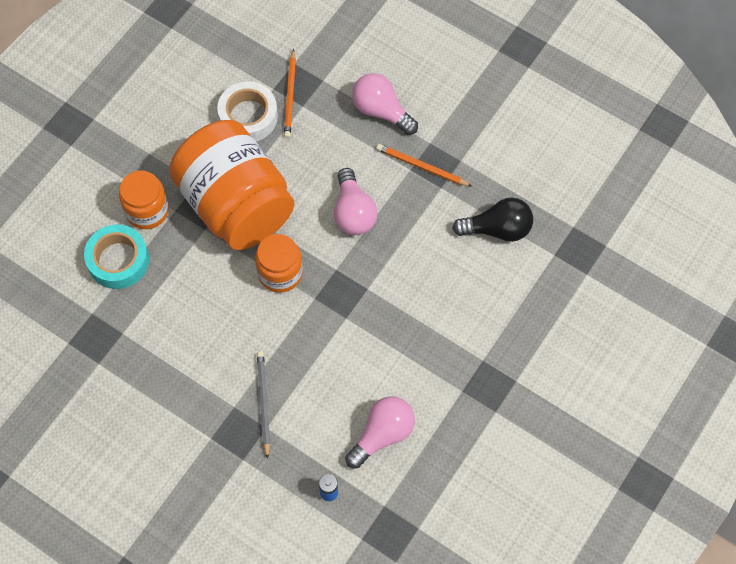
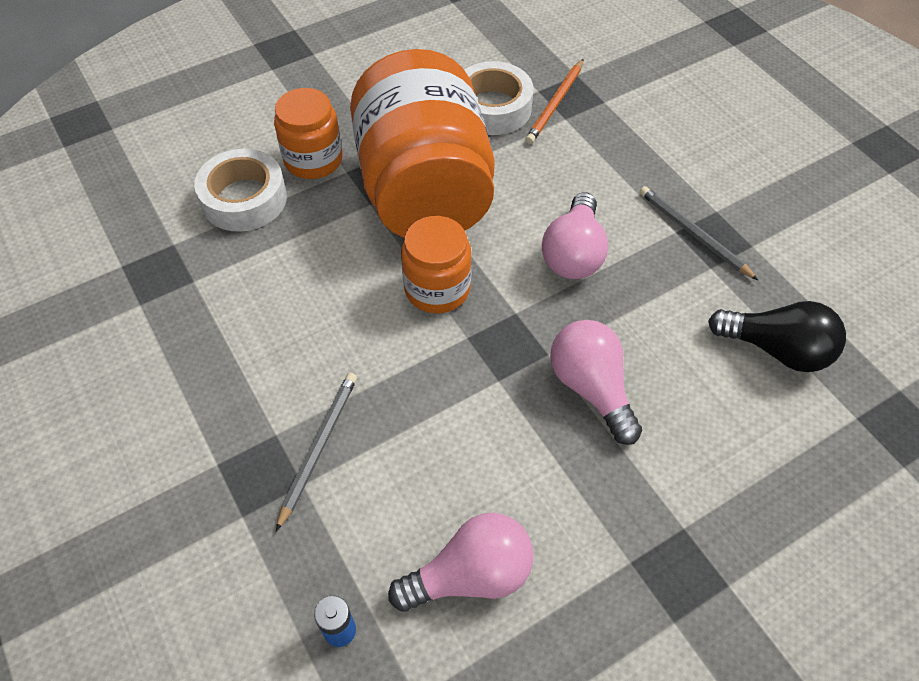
camera: 25 degrees right, 10 degrees down
(118, 260) = (244, 199): turquoise tape -> white tape
(381, 111) = (665, 155): pink light bulb -> pink light bulb (591, 388)
(422, 167) = (693, 234): orange pencil -> grey pencil

